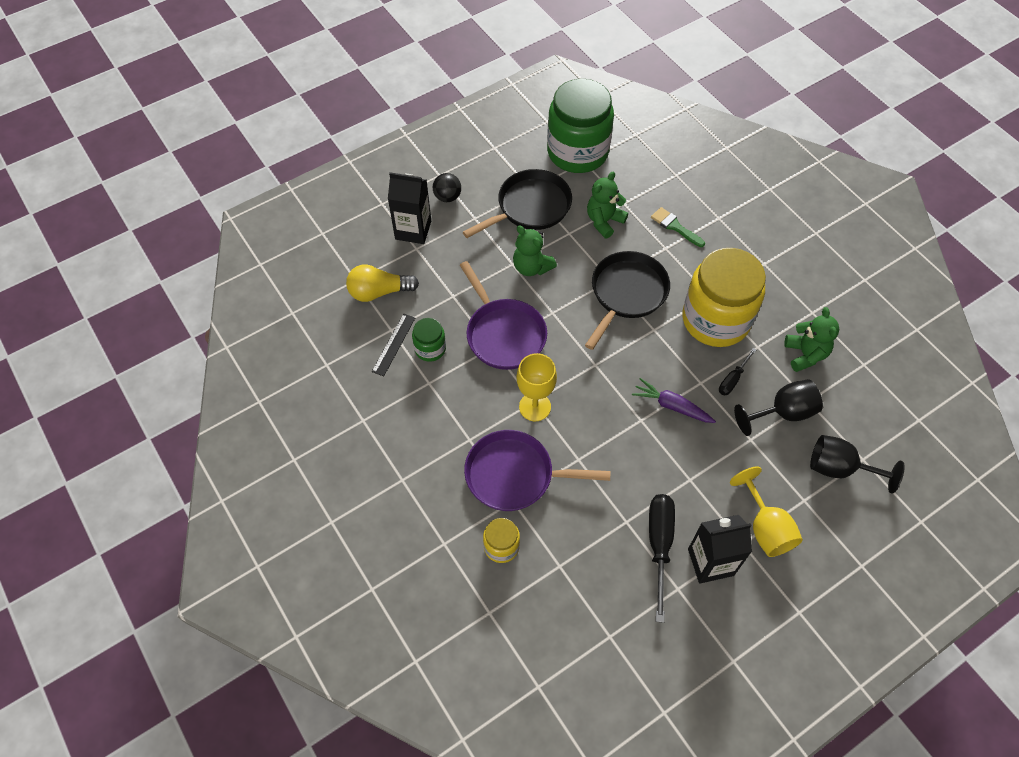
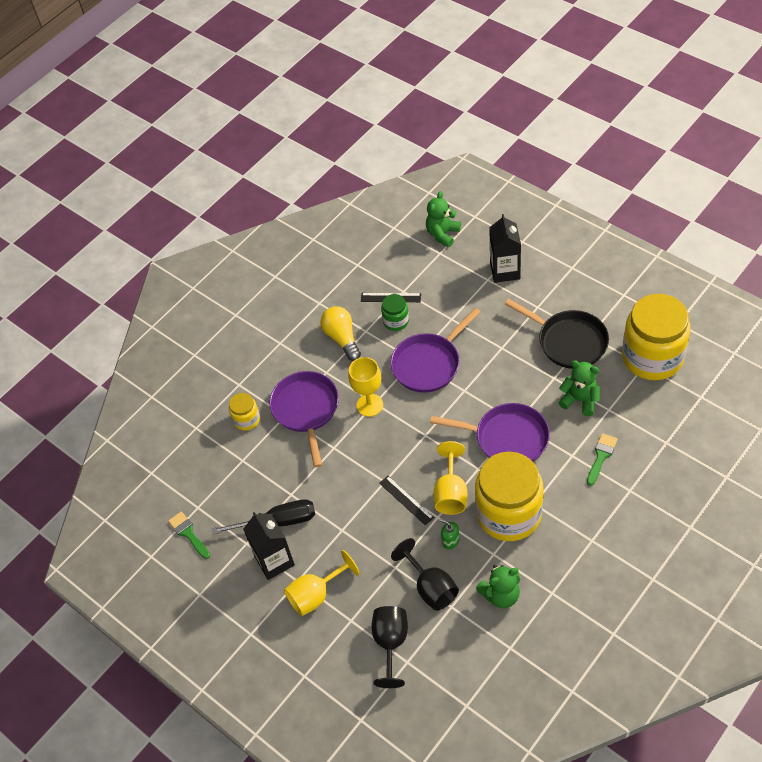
camera: 80 degrees right, 5 degrees down
(379, 292) = (434, 271): yellow light bulb -> yellow light bulb (342, 338)
(447, 197) = (551, 281): black ball -> none
(531, 267) = (504, 362): green teddy bear -> green teddy bear (442, 234)
(577, 152) = (652, 357): green jar -> yellow jar
(626, 294) = (507, 438): black pan -> purple pan
(645, 656) = (188, 533): none -> green brush
(671, 406) = (406, 500): purple carrot -> black ruler
(676, 362) = (451, 493): none -> yellow goblet
(732, 379) = (450, 541): black screwdriver -> green soap dispenser

